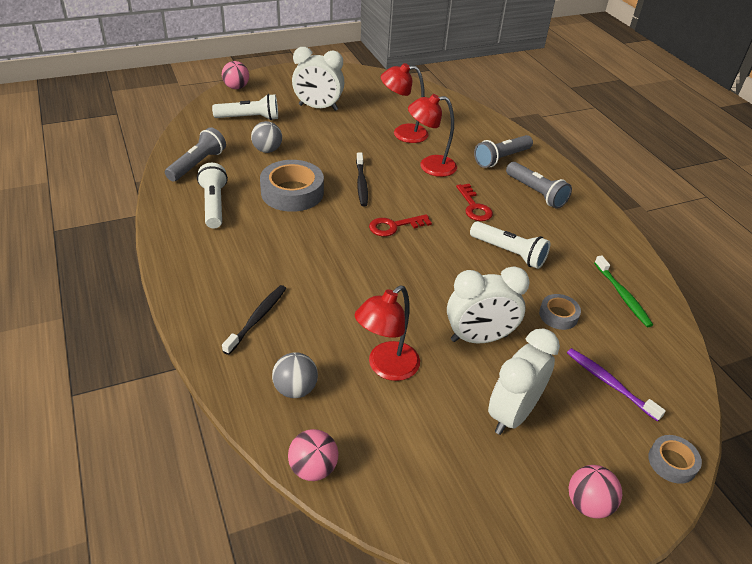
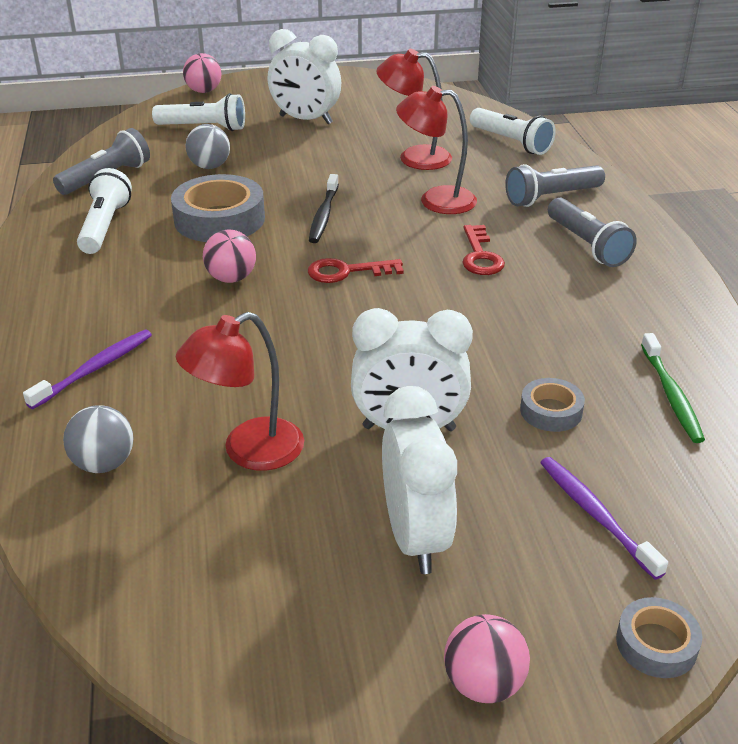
camera: 15 degrees right, 5 degrees down
(257, 319) = (94, 369): black toothbrush -> purple toothbrush
(313, 468) = (79, 569): pink ball -> pink ball (231, 278)
(509, 253) = (508, 320): white flashlight -> white flashlight (511, 142)
(512, 414) = (415, 537): white clock -> white clock turned 120 degrees clockwise

